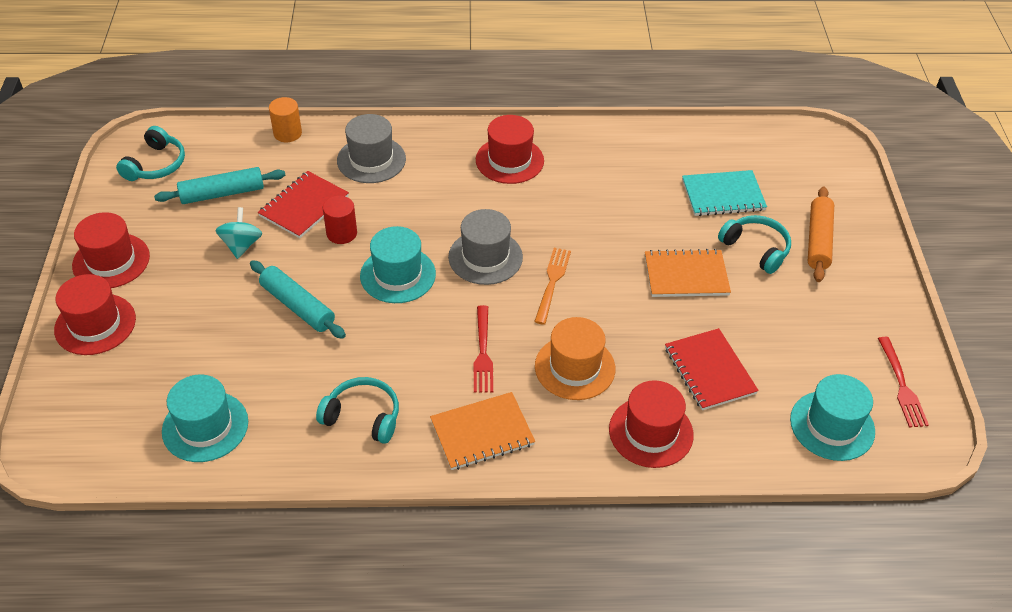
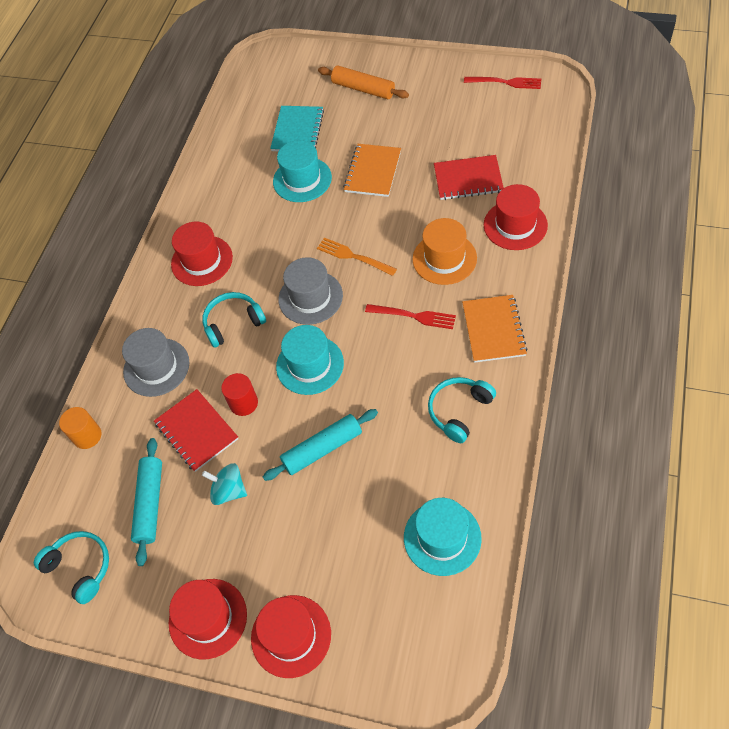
camera: 65 degrees left, 10 degrees up
(756, 249) = (359, 125): turquoise headphones -> turquoise headphones (233, 323)
(832, 425) = (530, 126): turquoise hat -> turquoise hat (302, 179)

